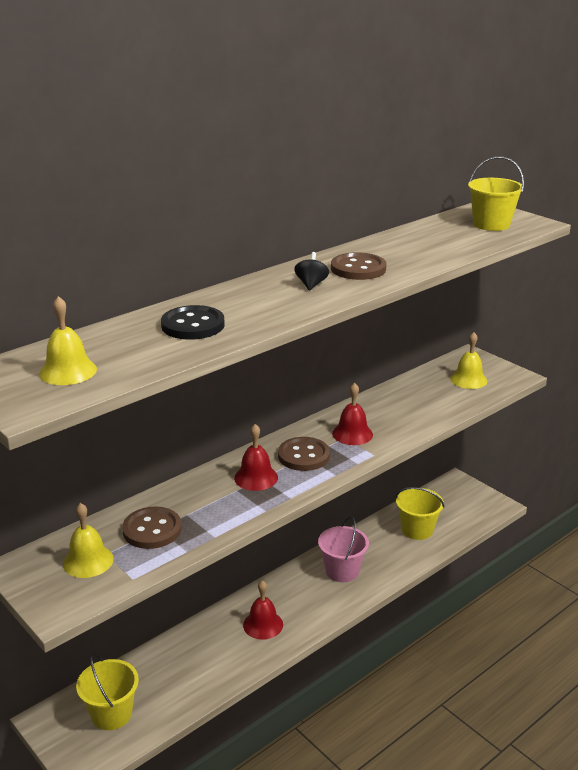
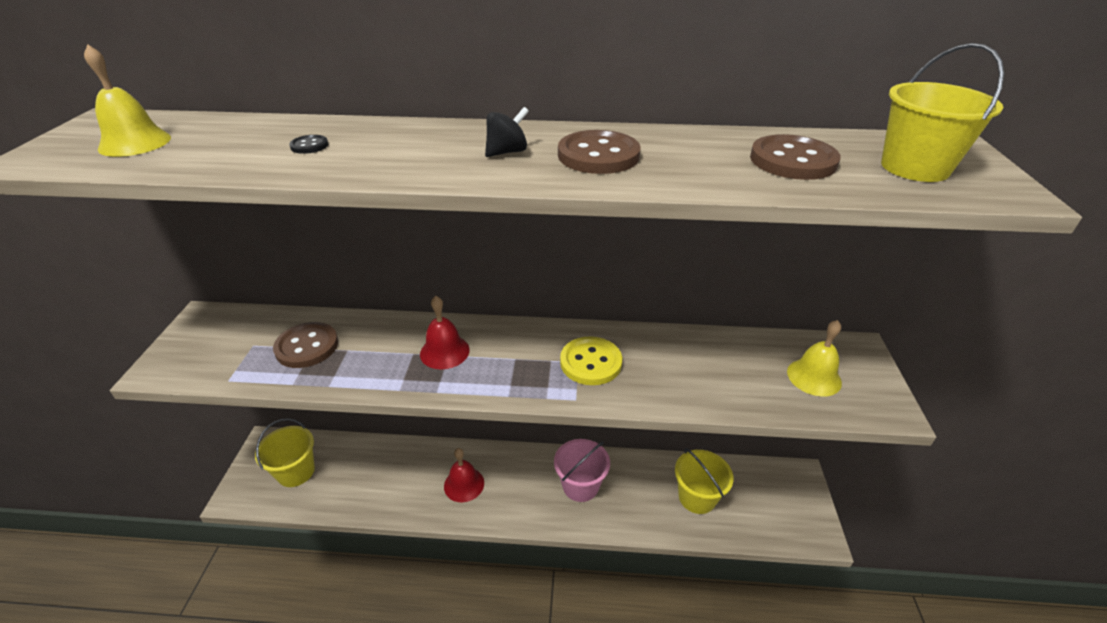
camera: 45 degrees right, 10 degrees up
(88, 561) = (235, 343): yellow bell -> none
(193, 325) = (309, 146): black button -> black button, size x0.45
(303, 456) = (513, 357): brown button -> brown button (792, 160)
(352, 434) = (590, 362): red bell -> yellow button

